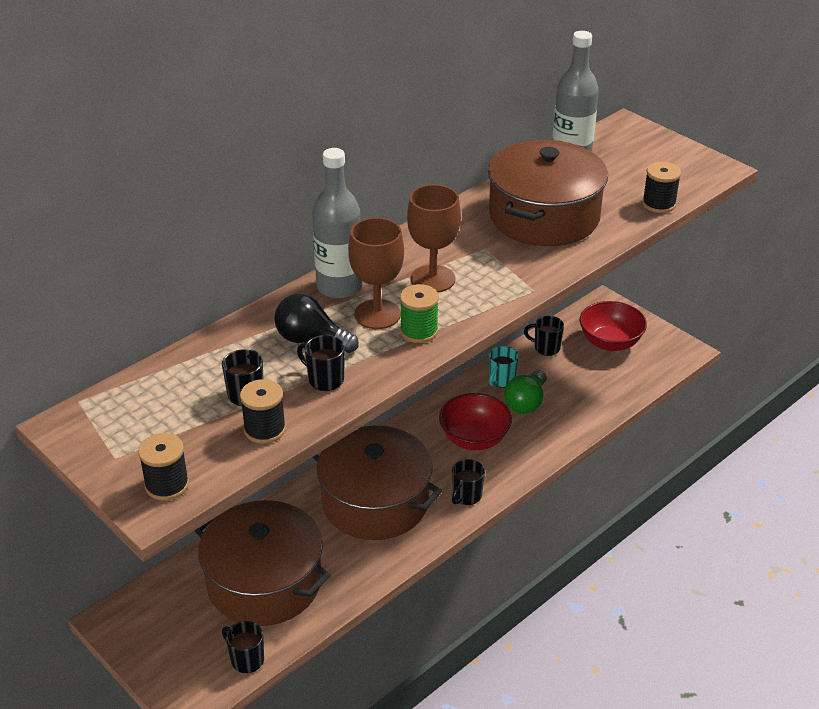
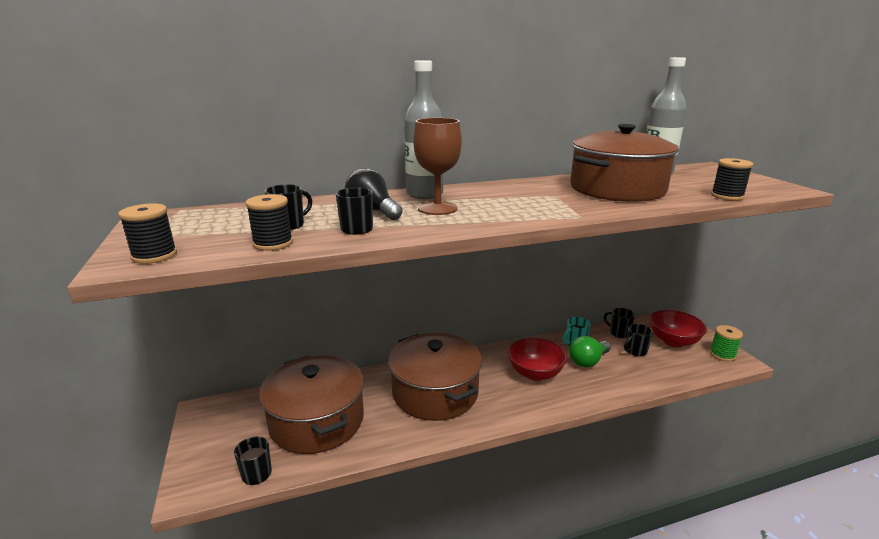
camera: 25 degrees right, 15 degrees down
(419, 331) = (461, 220): green spool -> green spool (722, 354)
(433, 279) = (499, 201): brown goblet -> none
(466, 496) = (507, 409): black mug -> black mug (635, 351)

